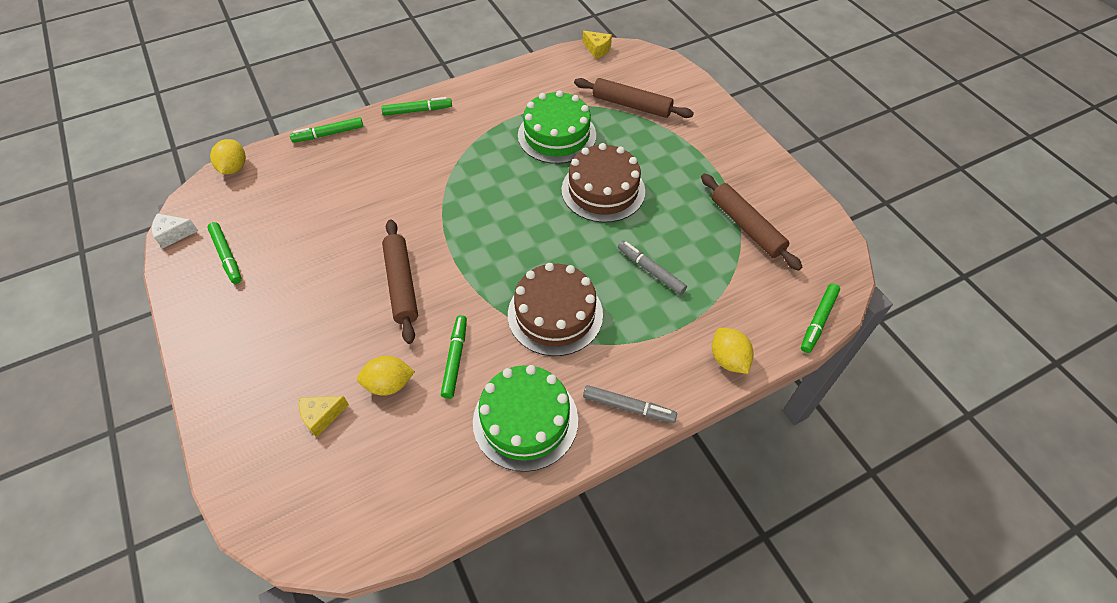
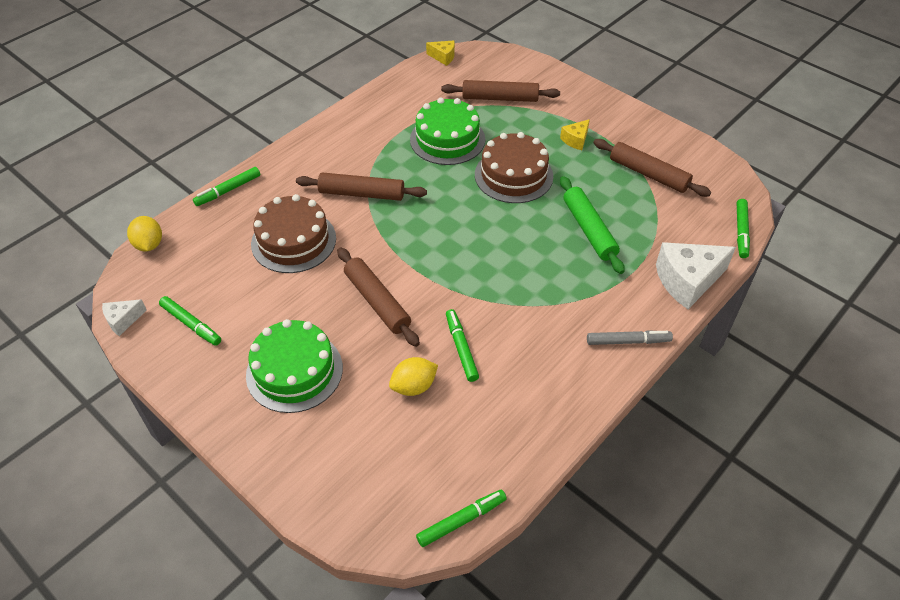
camera: 20 degrees left, 5 degrees down
(322, 416) = (368, 431): yellow cheese -> yellow cheese (575, 140)
(417, 111) = (304, 149): green marker -> green marker (462, 520)
(446, 169) = (362, 193): none -> brown rolling pin
(525, 420) = (549, 378): green cake -> green cake (294, 371)
(555, 314) = (528, 287): brown cake -> brown cake (293, 241)
(651, 270) = (589, 230): grey marker -> green rolling pin
(728, 359) = (687, 281): yellow lemon -> white cheese

